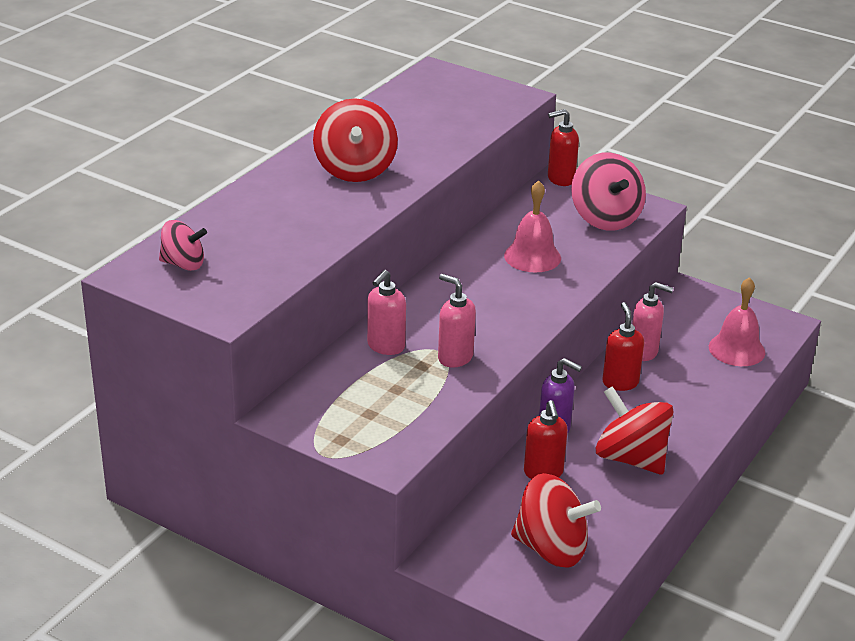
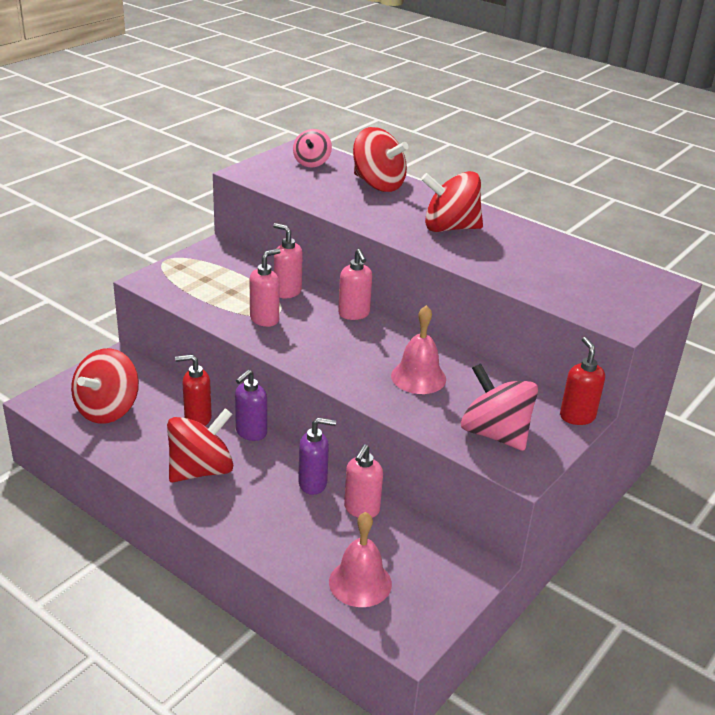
camera: 95 degrees right, 0 degrees up
(246, 214) = (378, 184): none -> red spinning top
(423, 298) = (354, 314): none -> pink soap dispenser
(605, 218) = (495, 434): pink spinning top -> pink spinning top turned 60 degrees clockwise
(620, 382) = (313, 484): red soap dispenser -> purple soap dispenser

